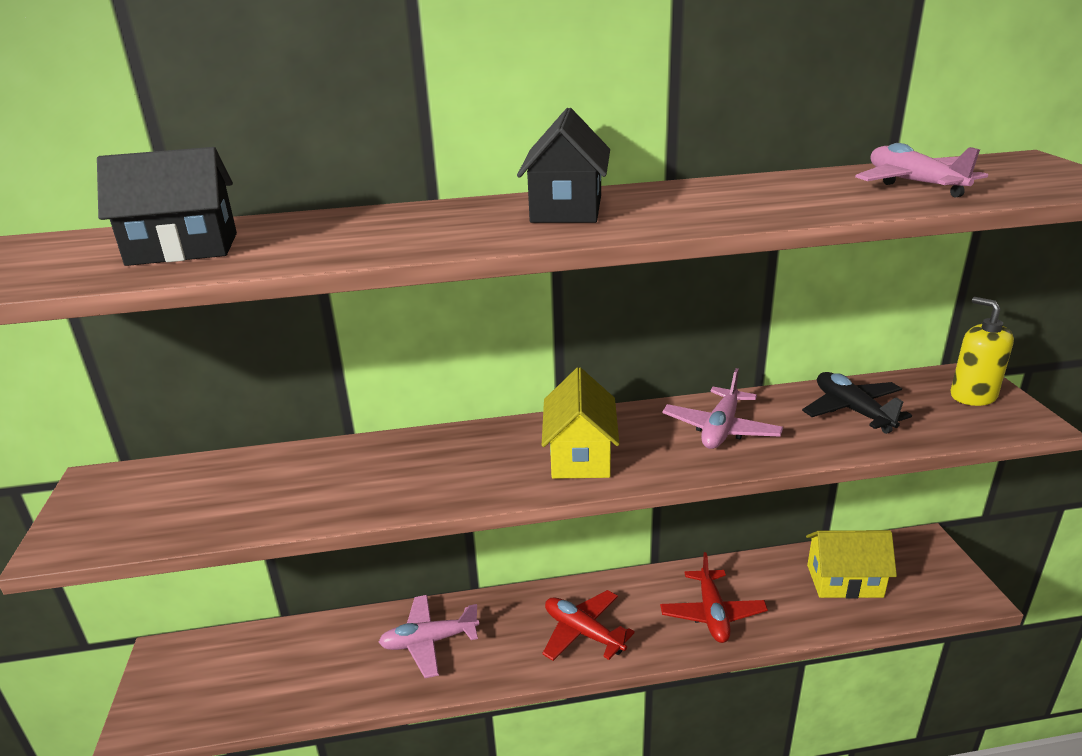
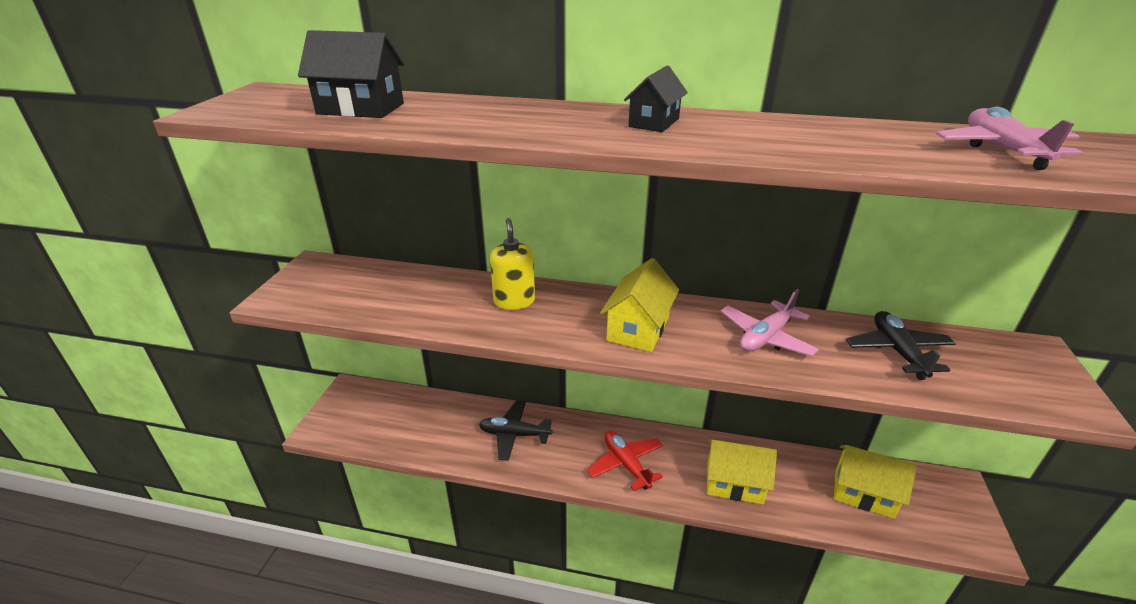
camera: 20 degrees right, 5 degrees up
(429, 641) = (514, 434): pink plane -> black plane
(567, 209) = (654, 123): black house -> black house, size x0.65
(712, 614) = (734, 483): red plane -> yellow house
(973, 396) = (1031, 368): yellow soap dispenser -> yellow soap dispenser (514, 301)

